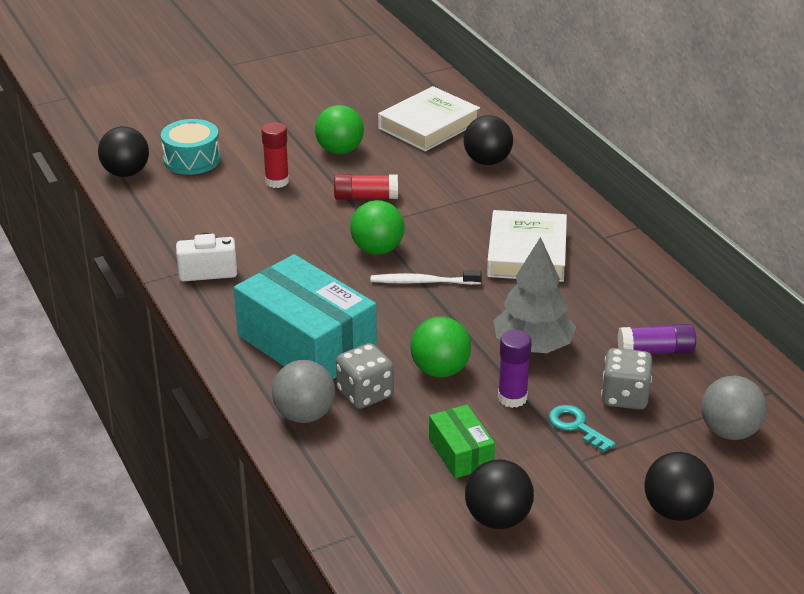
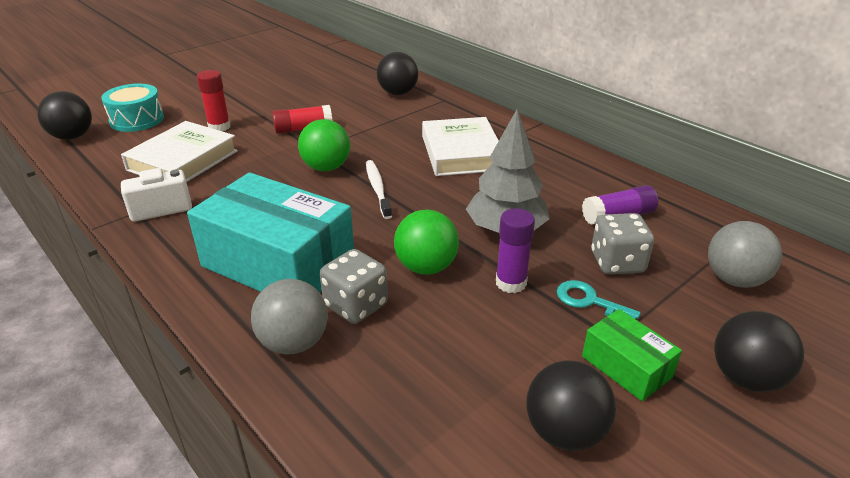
camera: 15 degrees left, 0 degrees up
(340, 150) = (271, 99): green ball -> none
(422, 282) = (377, 188): white toothbrush -> white toothbrush turned 90 degrees clockwise
(428, 125) = (340, 75): white book -> white book (183, 160)
(460, 453) = (485, 355): green box -> green box (626, 366)

